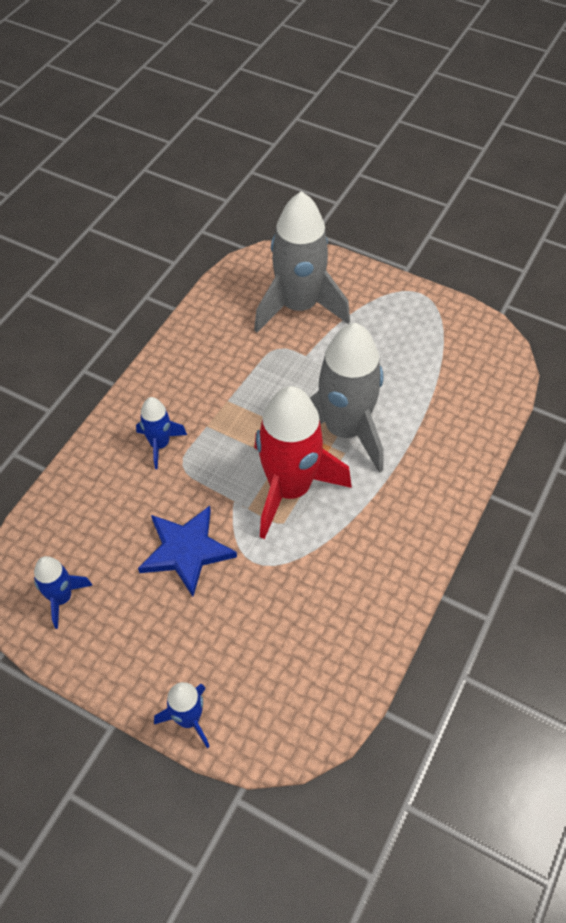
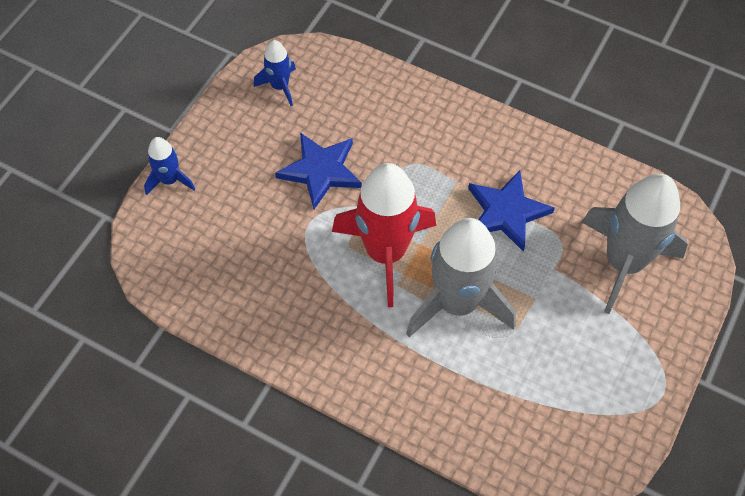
camera: 90 degrees right, 5 degrees up
(160, 444) = (434, 144): blue rocket -> none
(244, 387) = (506, 212): none -> blue star

